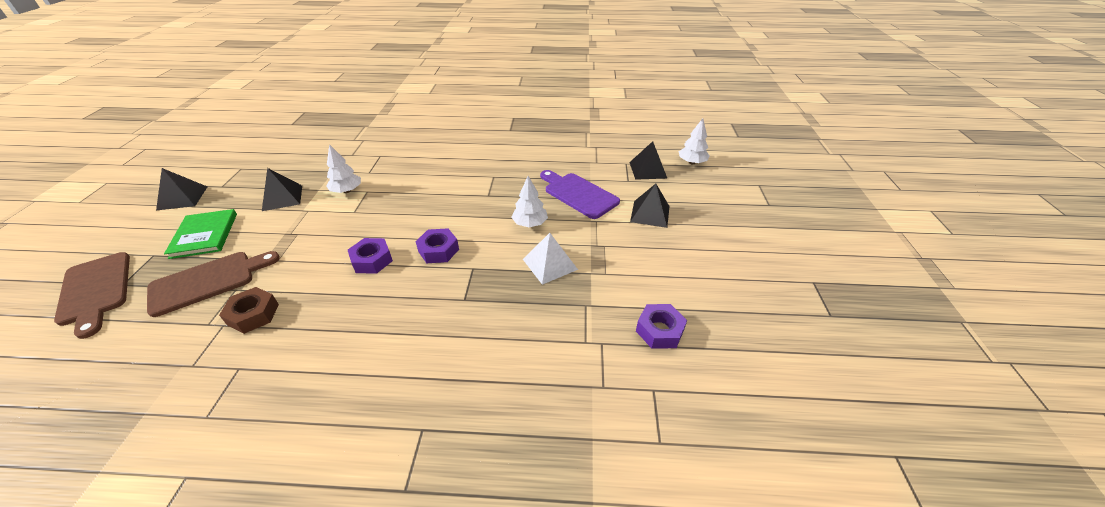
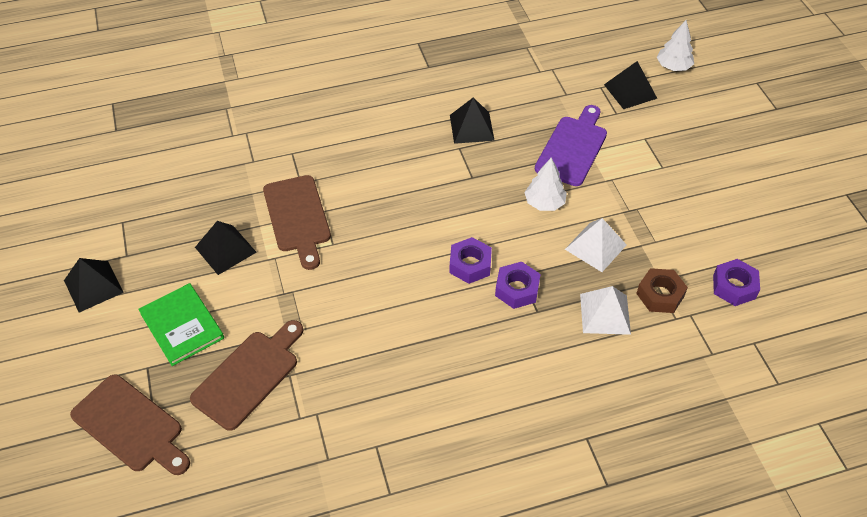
camera: 20 degrees left, 10 degrees up
(253, 314) = (337, 393): brown nut -> brown nut (660, 295)
(347, 191) = (298, 217): white tree -> brown cutting board
(372, 260) = (408, 297): purple nut -> purple nut (517, 289)
(521, 318) = (605, 313): none -> white pyramid
(578, 194) = (572, 148): purple cutting board -> purple cutting board turned 90 degrees clockwise
(650, 213) = (662, 154): black pyramid -> black pyramid (471, 127)

